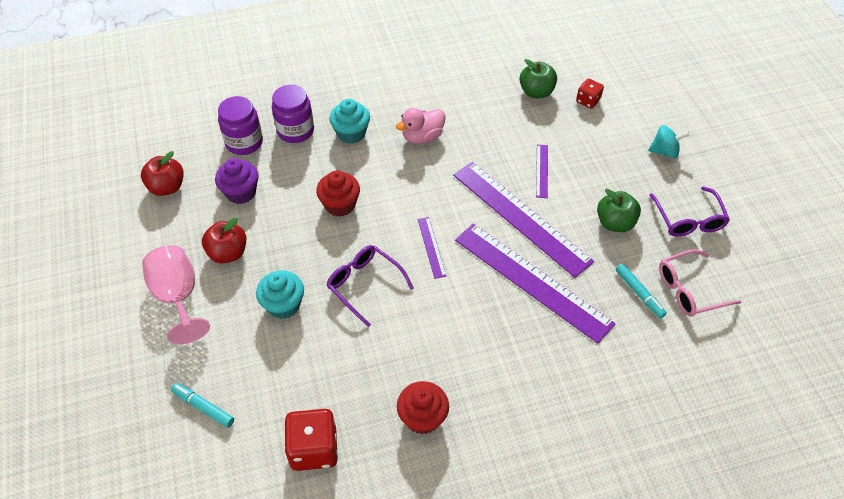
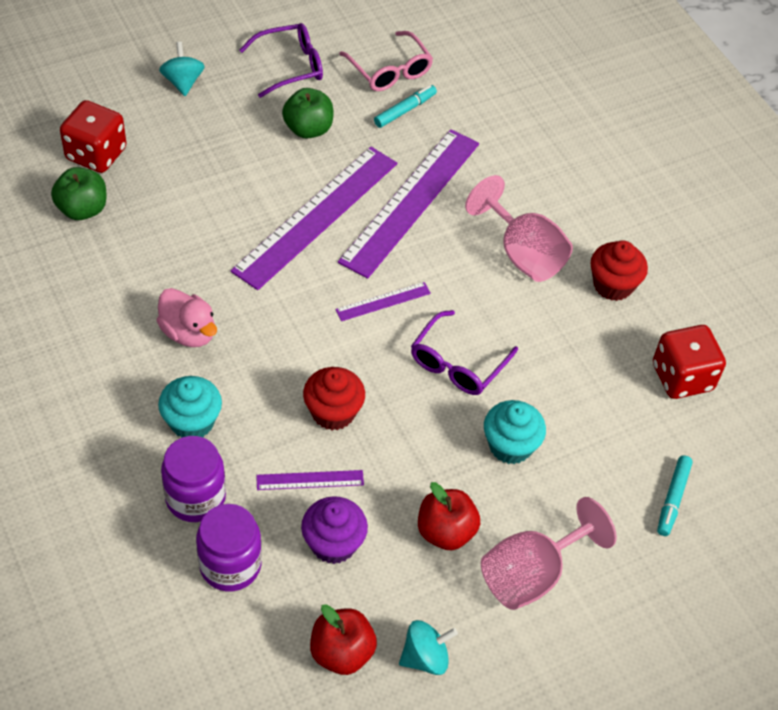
camera: 105 degrees left, 0 degrees up
(146, 227) = (425, 657): none -> turquoise spinning top
(467, 352) = (522, 254): none -> pink goblet
(542, 171) = (234, 198): purple ruler -> purple ruler (310, 480)
(588, 101) = (96, 154): red dice -> red dice, size x1.73

